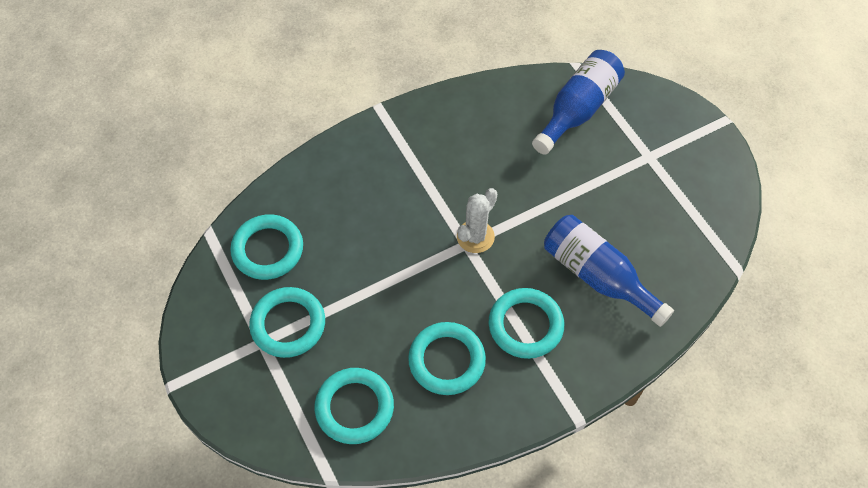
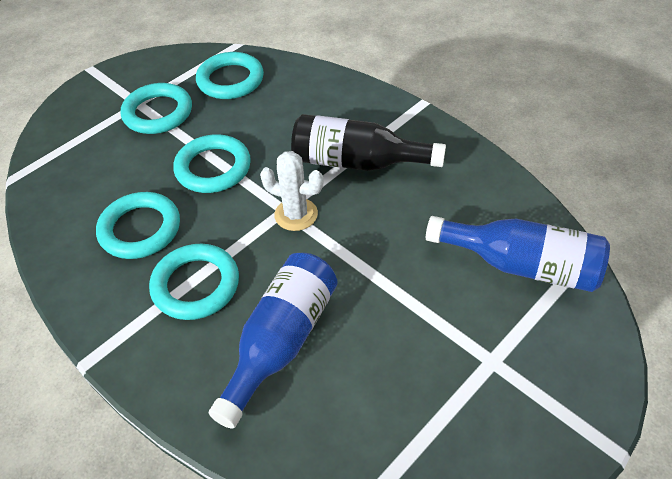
camera: 75 degrees right, 10 degrees down
(354, 407) = (80, 177): turquoise ring -> turquoise ring (213, 168)
(432, 176) = (357, 162): none -> black bottle

